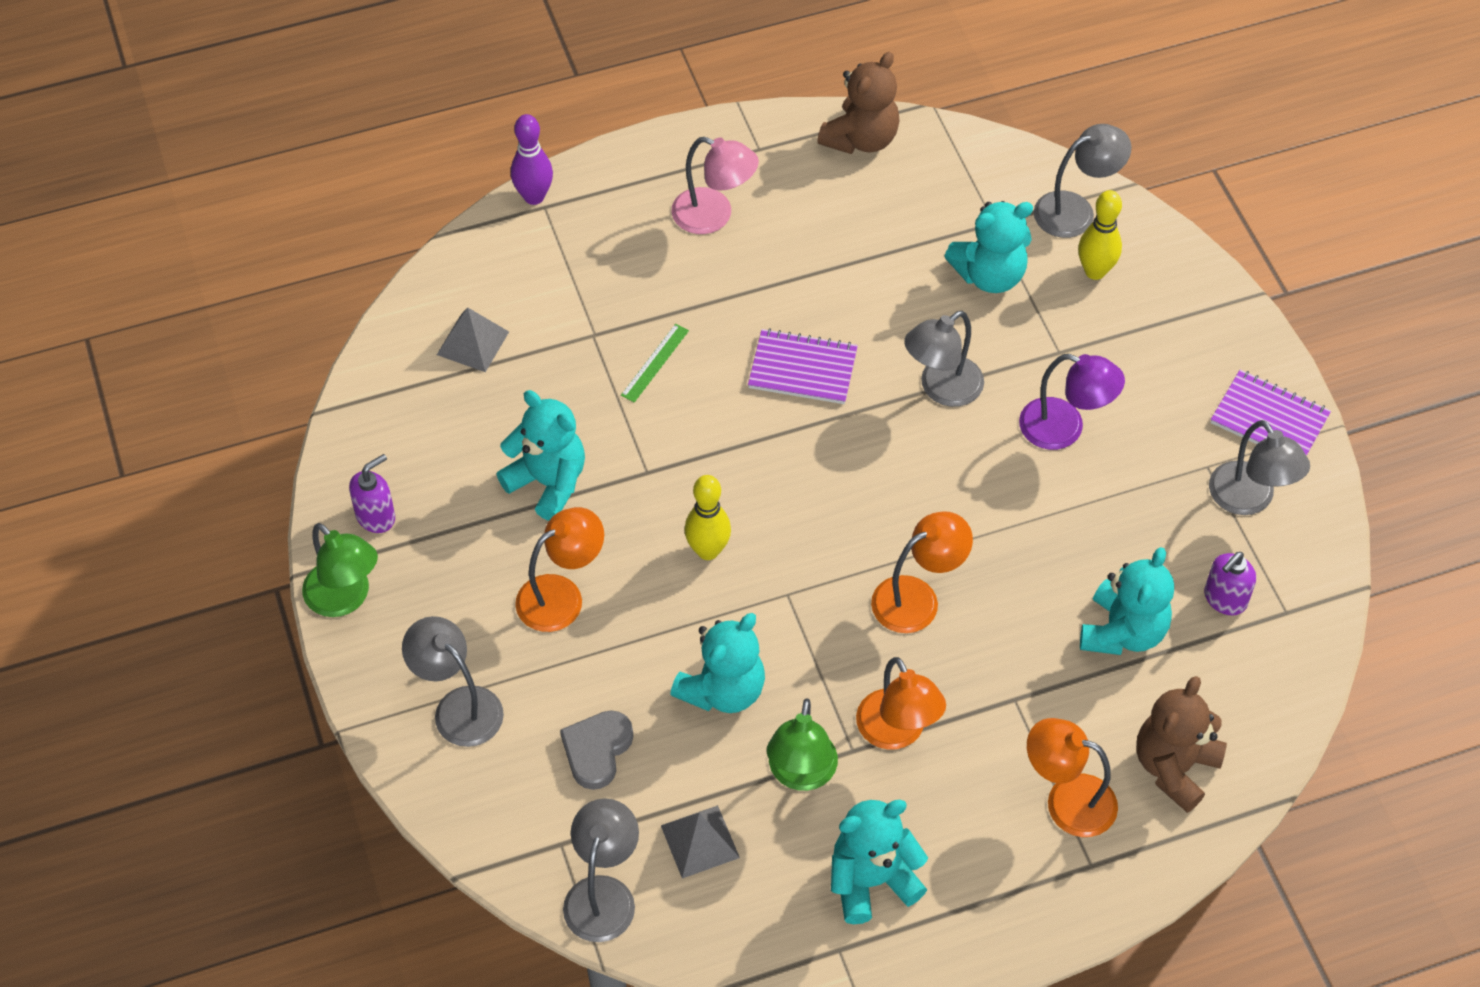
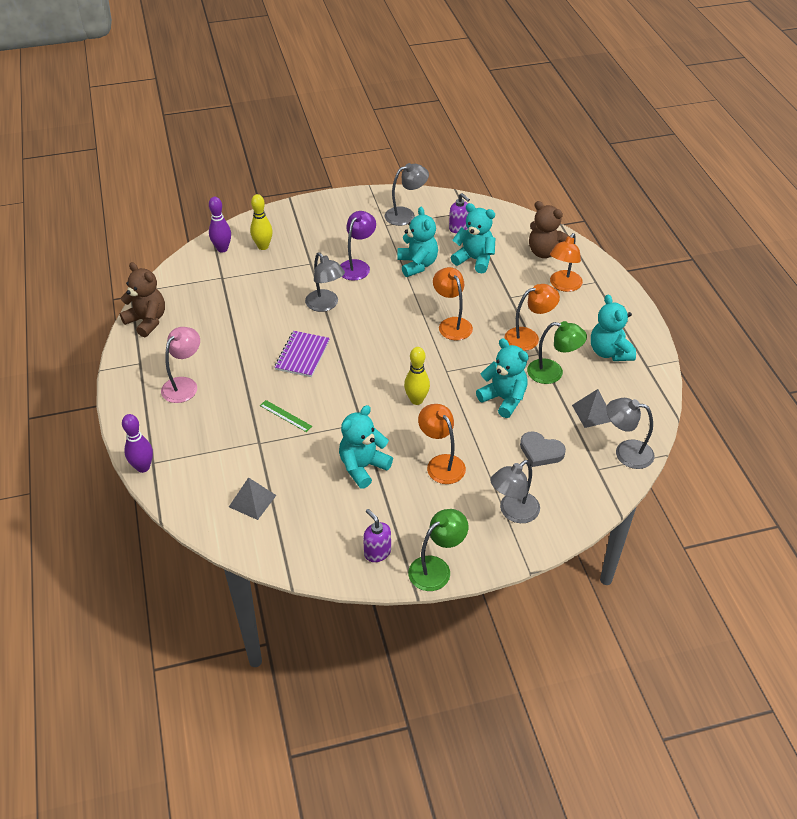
camera: 85 degrees left, 10 degrees down
(989, 275) = (256, 282): turquoise teddy bear -> turquoise teddy bear (417, 265)
(1075, 210) = (222, 249): grey lamp -> purple bowling pin
(1269, 419) = (362, 204): purple notebook -> none

